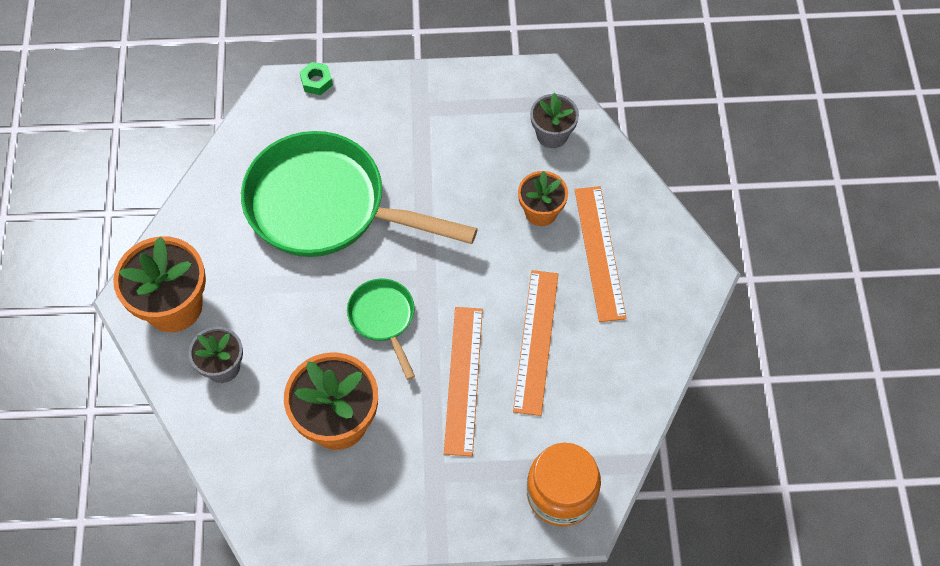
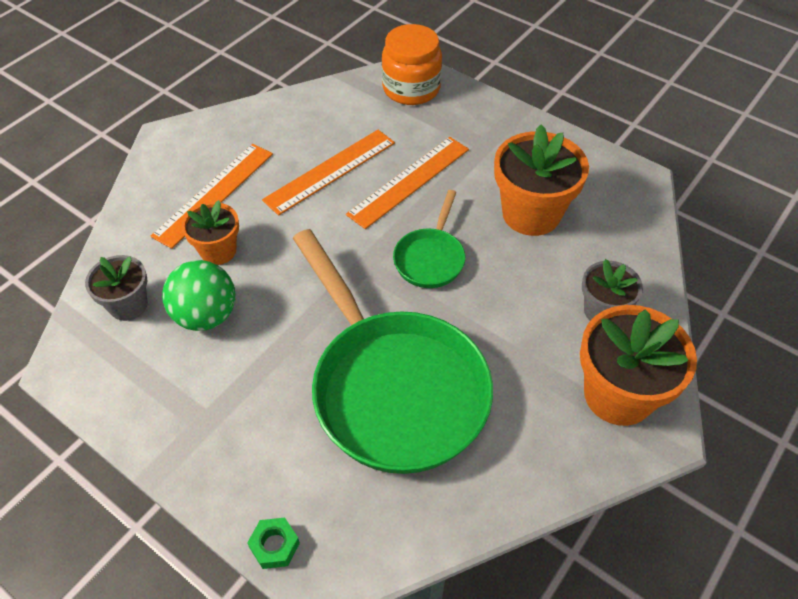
camera: 140 degrees left, 10 degrees down
(494, 164) = (206, 315): none -> green ball

